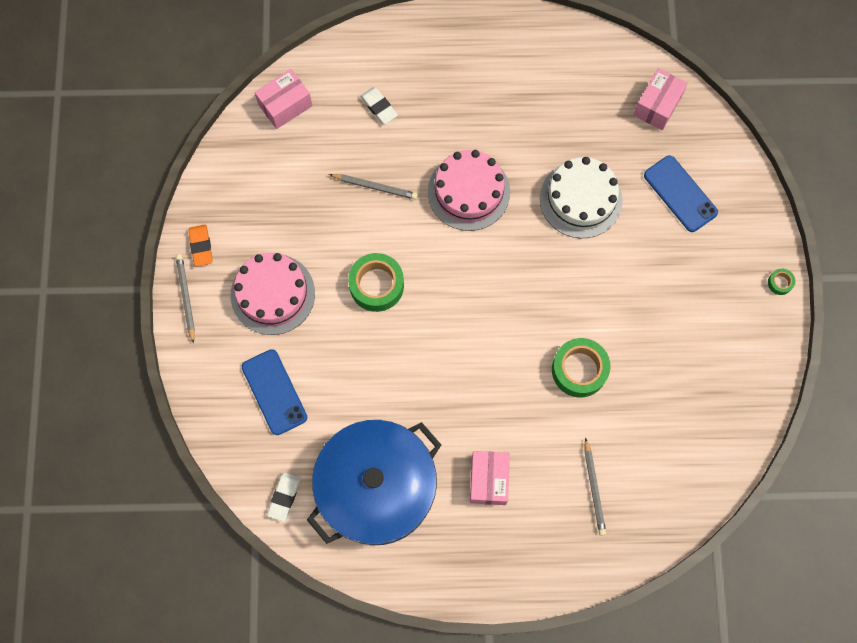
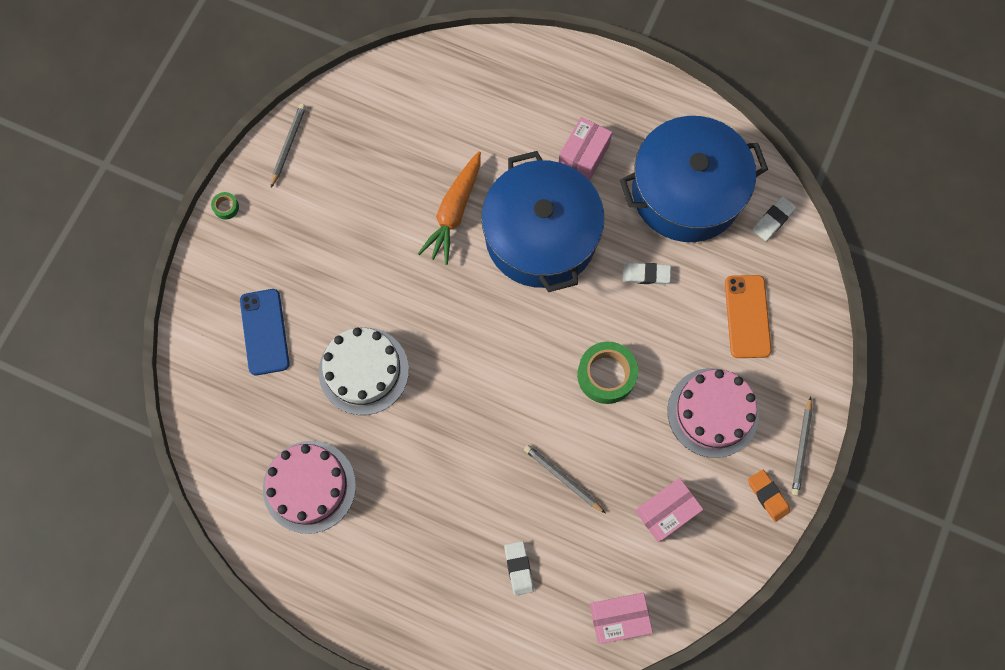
camera: 155 degrees left, 0 degrees up
(201, 246) = (768, 496): orange eraser -> orange eraser turned 45 degrees counterclockwise
(274, 392) = (747, 316): blue phone -> orange phone
(380, 390) = (646, 274): none -> white eraser
(468, 192) = (470, 429): pink cake -> pink cake (309, 486)
(490, 383) = (541, 236): none -> blue pot
(579, 370) = (454, 212): green tape -> orange carrot
(594, 488) = (495, 110): grey pencil -> grey pencil (288, 145)
(657, 105) = (231, 433): pink box -> pink box (666, 512)

